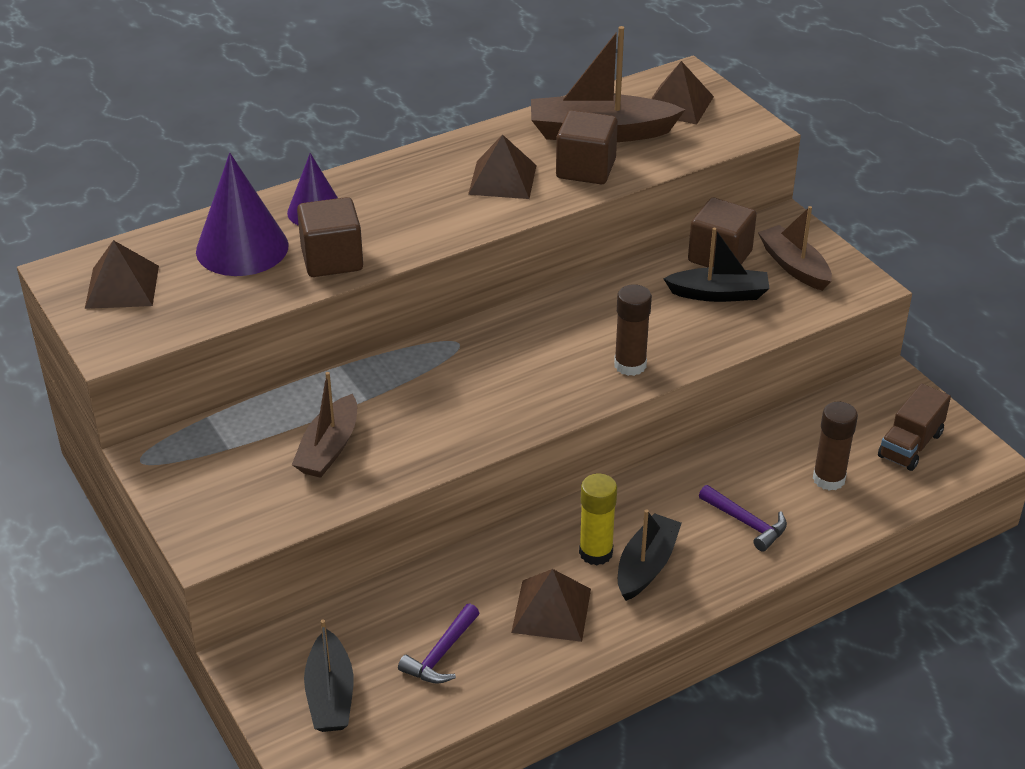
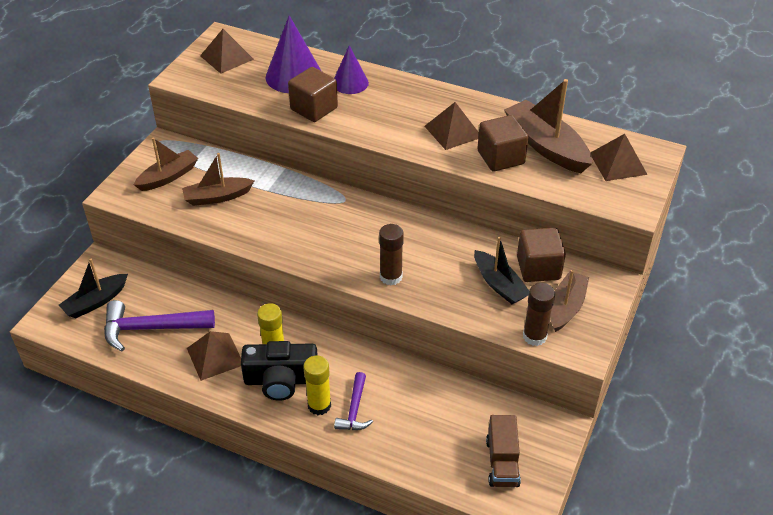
camera: 55 degrees right, 5 degrees up
(232, 478) = (168, 177): none -> brown boat
(441, 654) = (151, 328): purple hammer -> purple hammer, size x1.73
(646, 566) = (281, 380): black boat -> black camera
(715, 550) = (319, 405): none -> yellow glue stick
(828, 479) = (429, 433): brown glue stick -> brown glue stick (534, 336)
(910, 445) = (502, 462): brown truck -> brown truck turned 90 degrees counterclockwise

